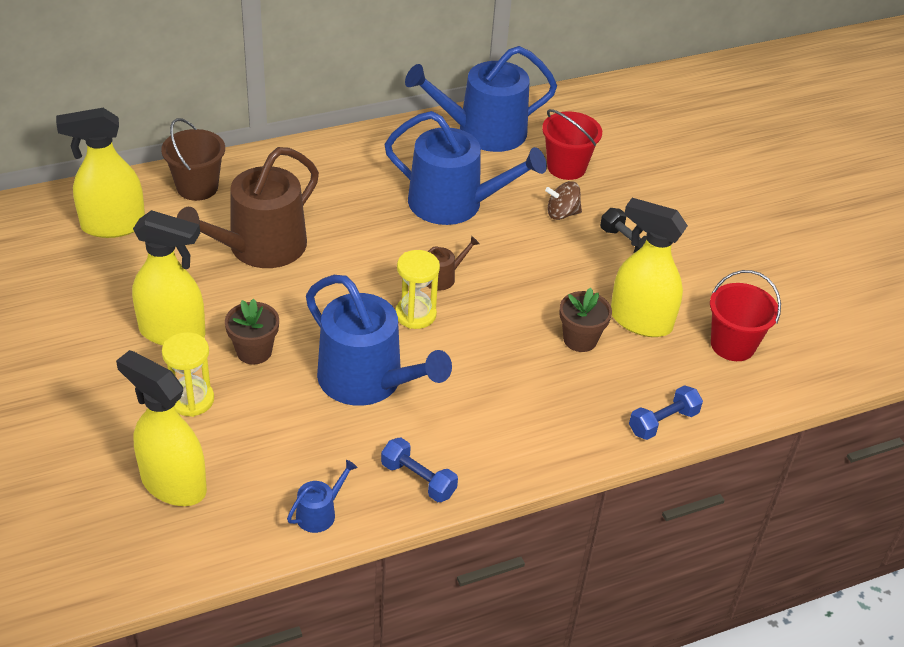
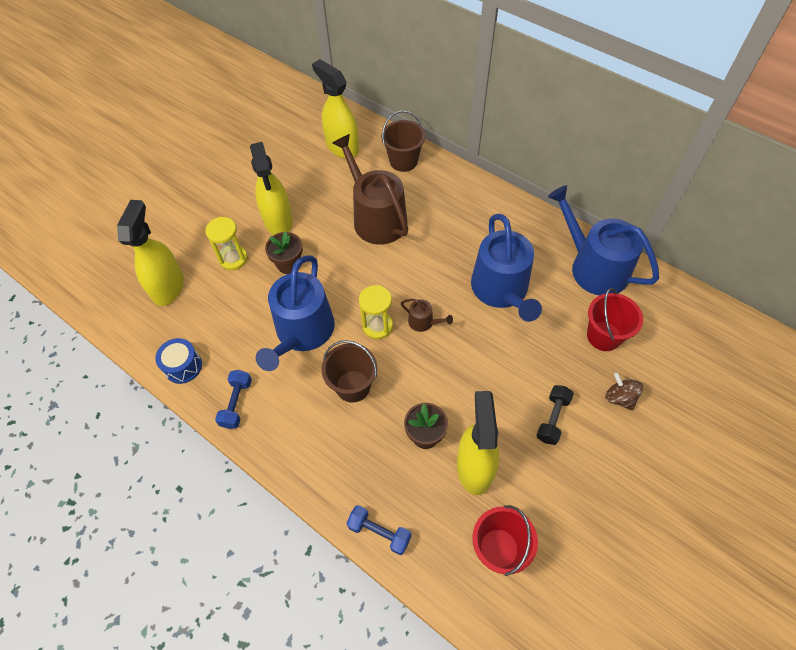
camera: 65 degrees right, 15 degrees up
(260, 248) = (376, 217): brown watering can -> brown watering can turned 45 degrees clockwise
(319, 513) = (183, 366): blue watering can -> blue drum
(477, 368) = (353, 386): none -> brown bucket
(562, 213) = (549, 359): brown spinning top -> brown spinning top (619, 398)

